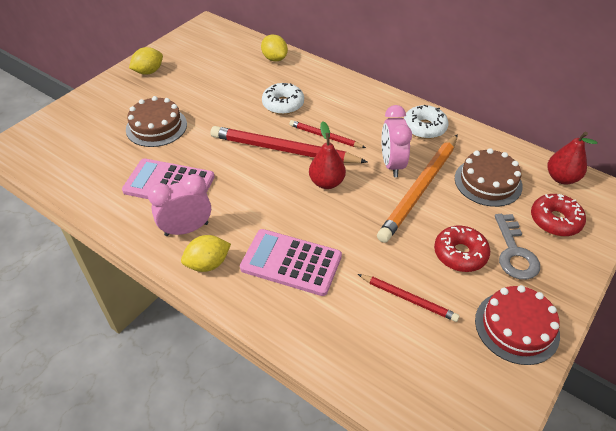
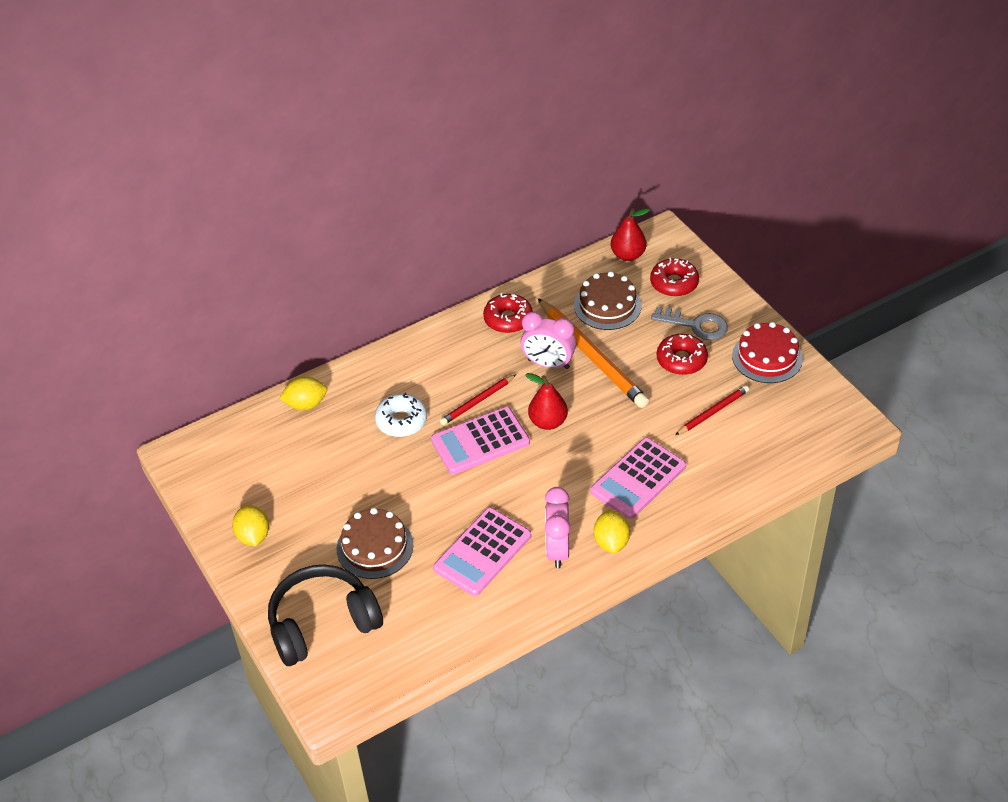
camera: 65 degrees left, 0 degrees up
(79, 123) = (322, 623): none -> black headphones
(284, 150) = (480, 441): red pencil -> pink calculator
(424, 128) = (508, 319): white donut -> red donut

